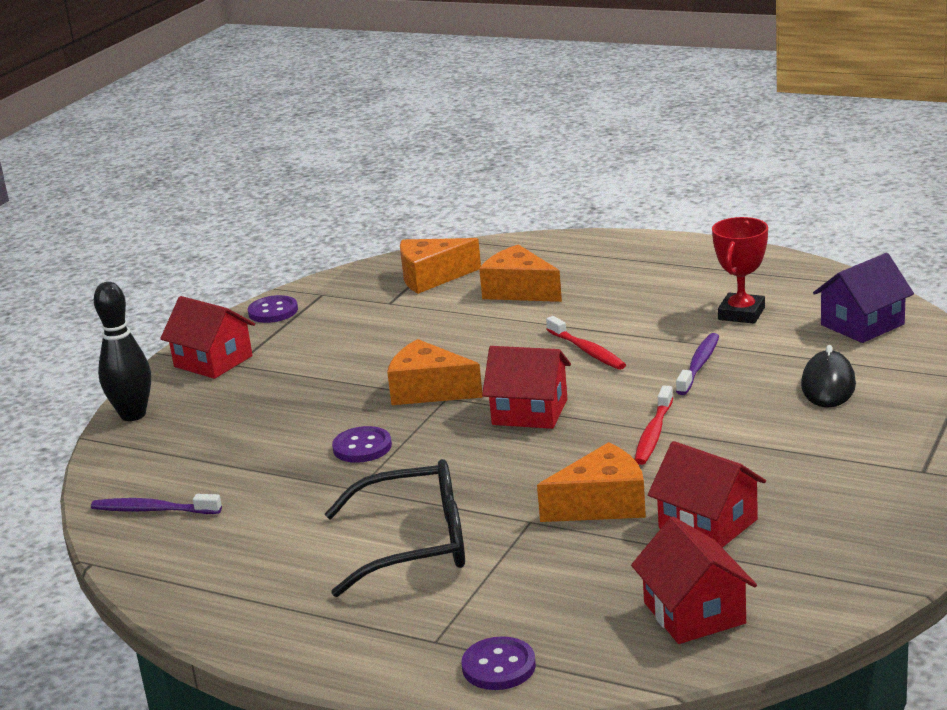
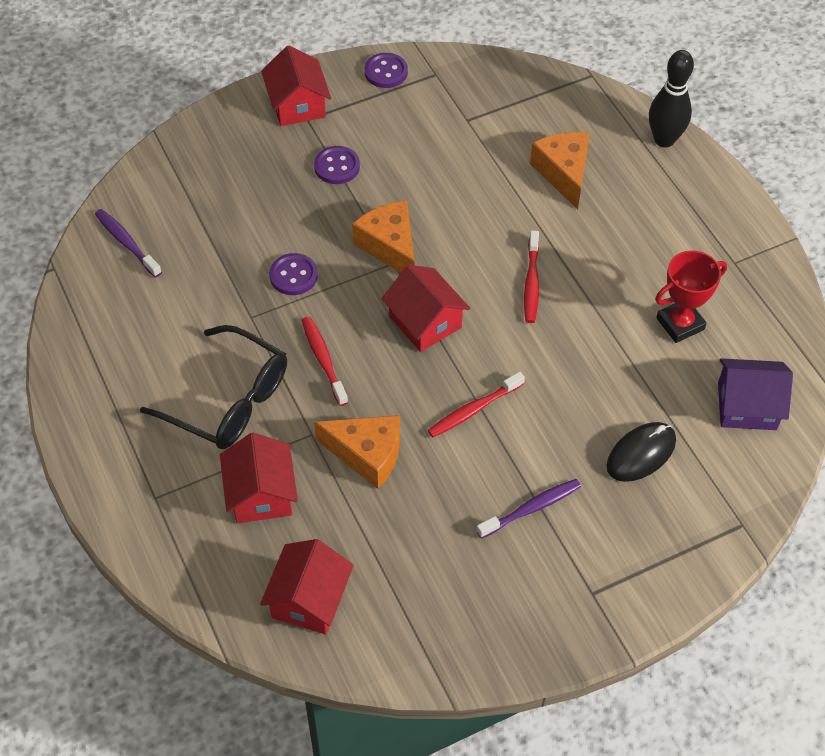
camera: 35 degrees right, 30 degrees up
(133, 415) = (201, 130): black bowling pin -> black bowling pin (664, 140)
(432, 277) = (524, 109): orange cheese -> none
(470, 476) = (323, 360): none -> red toothbrush
(499, 666) = (164, 549): purple button -> purple button (337, 166)
(699, 365) = (584, 360): purple toothbrush -> purple toothbrush (531, 508)
(708, 524) = (405, 527): red house -> red house (261, 494)

